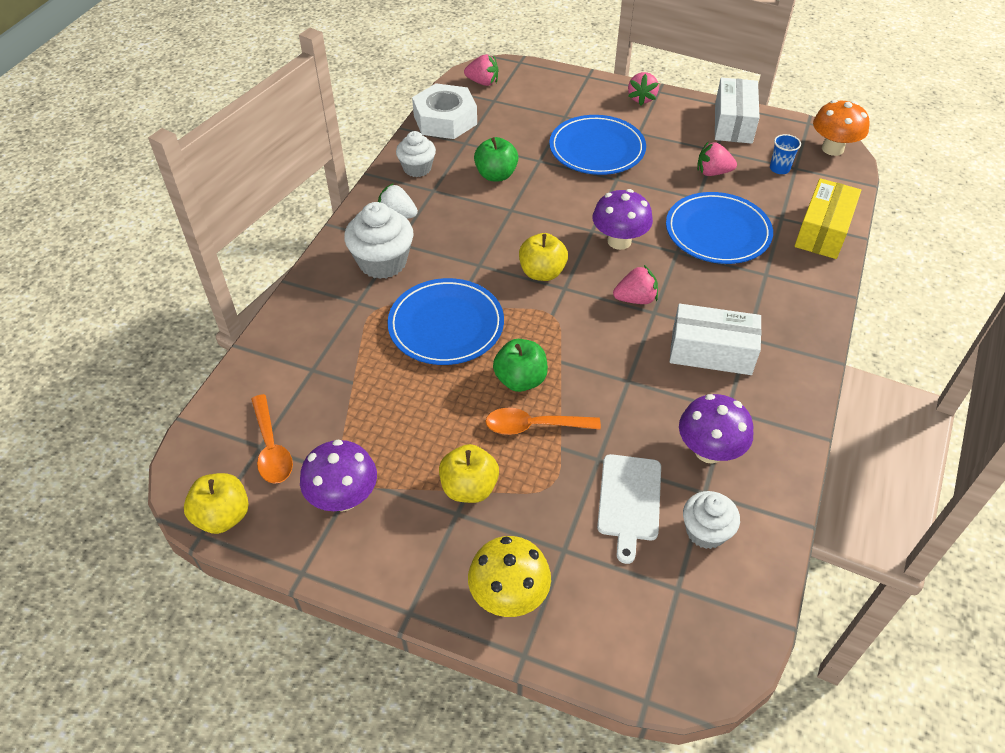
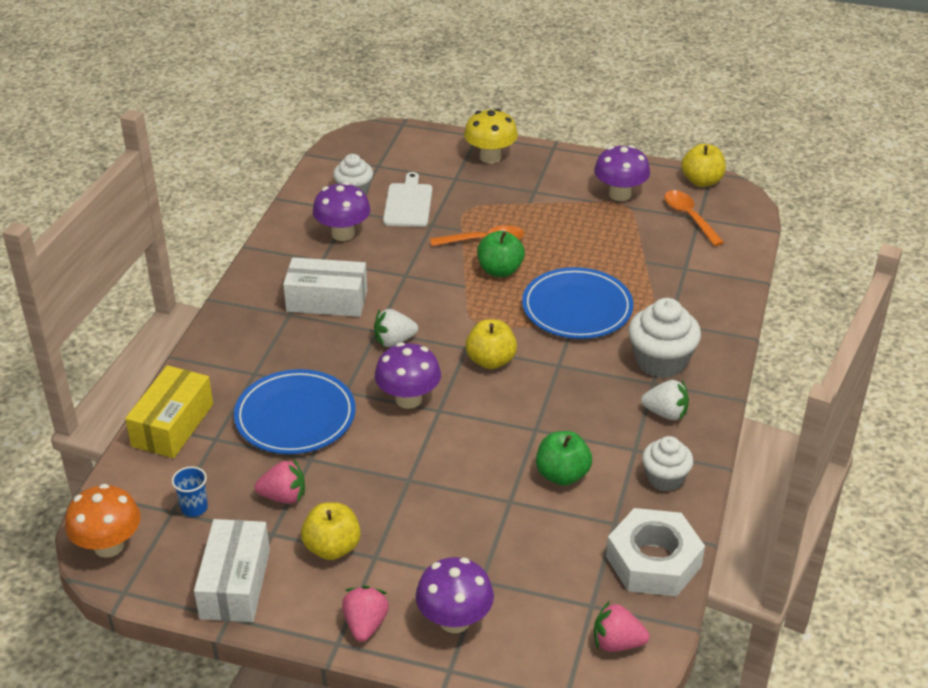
camera: 175 degrees right, 10 degrees down
(469, 488) = (528, 204): yellow apple -> yellow apple (332, 548)
(584, 97) = (454, 620): none -> purple mushroom
(597, 149) = (434, 524): blue plate -> none
(635, 299) = (394, 341): pink strawberry -> white strawberry

